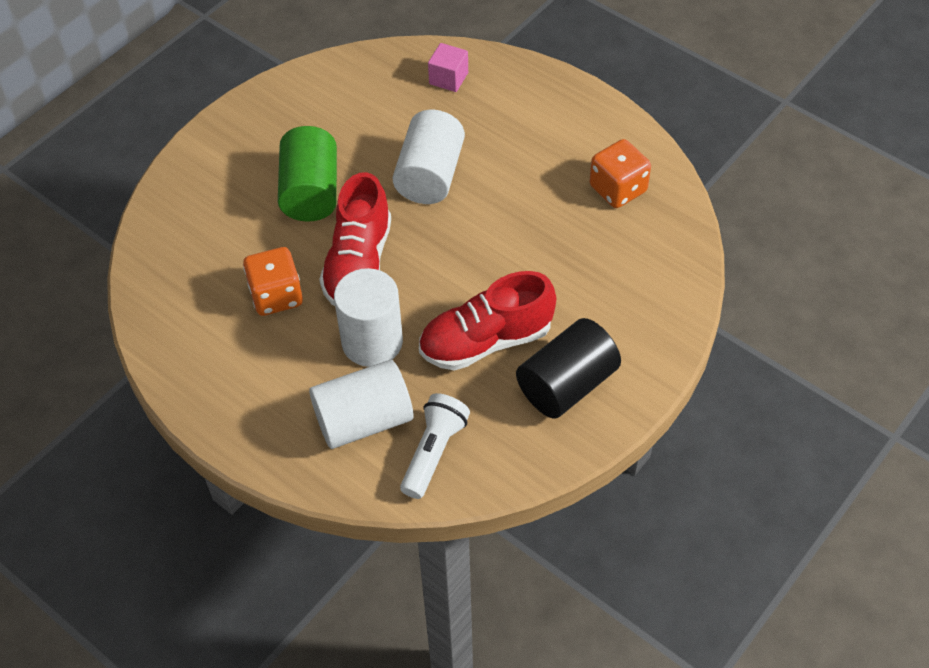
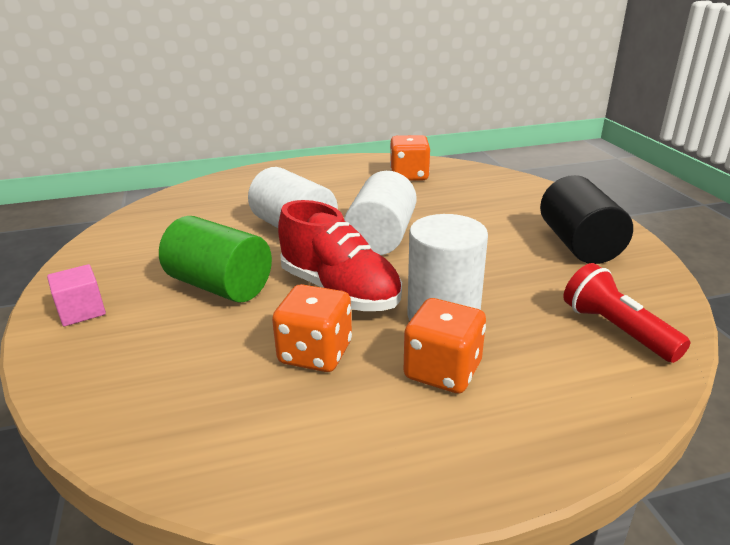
camera: 55 degrees left, 25 degrees down
(307, 372) = (442, 371): none -> orange dice
(363, 420) = (543, 357): white cylinder -> white cylinder (381, 237)
(434, 452) = (616, 330): white flashlight -> red flashlight
(448, 78) = (217, 194): pink cube -> pink cube (81, 311)
(486, 341) = (500, 262): red shoe -> none

